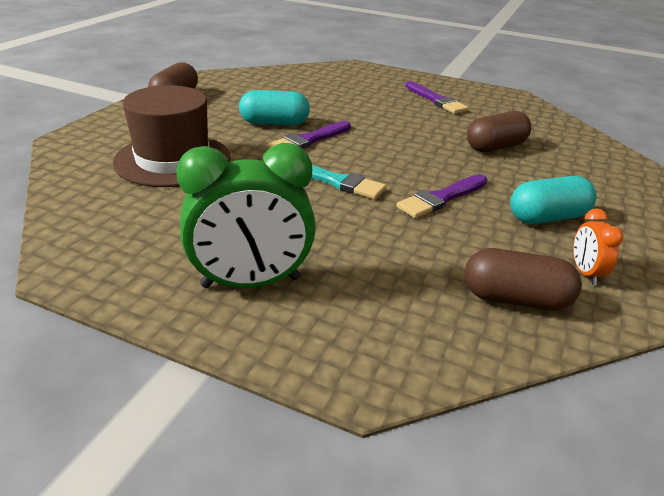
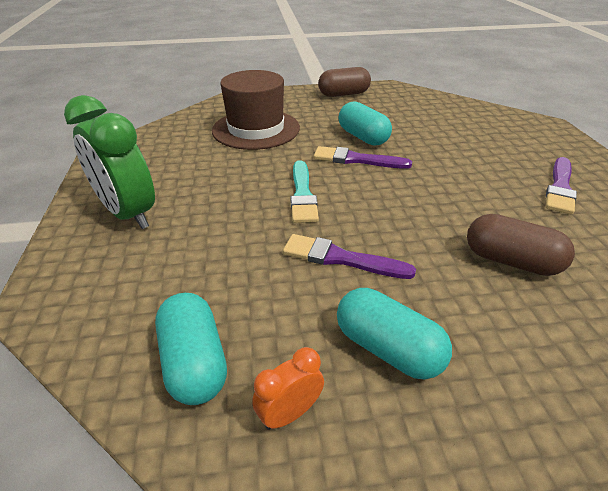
camera: 60 degrees right, 5 degrees up
(515, 299) = (194, 362): brown capsule -> turquoise capsule

